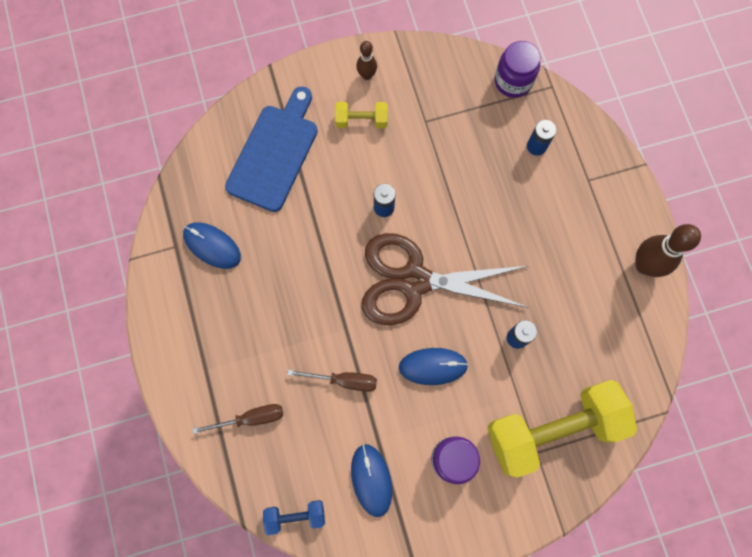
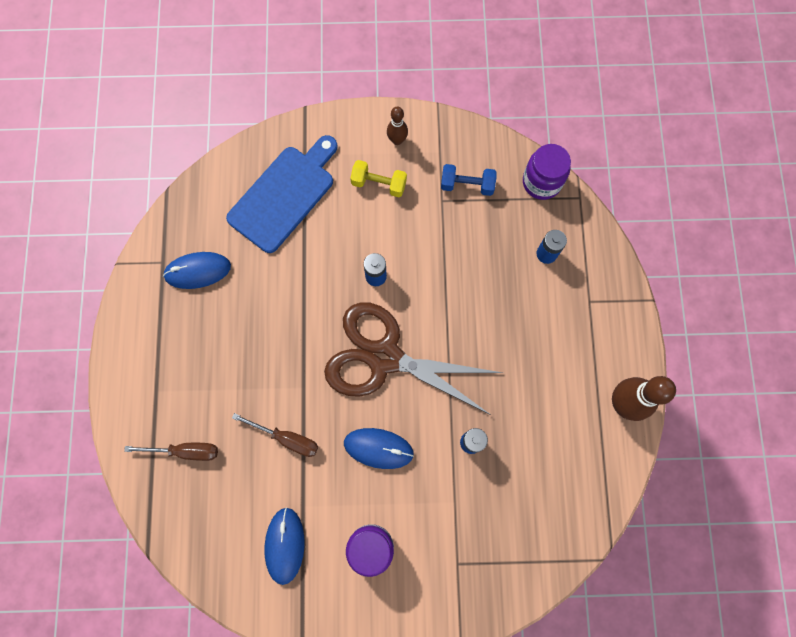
camera: 15 degrees right, 0 degrees up
(212, 246) = (198, 271): blue mouse -> blue mouse turned 60 degrees counterclockwise
(295, 516) = (200, 560): blue dumbbell -> blue dumbbell (467, 185)
(552, 428) = (480, 544): yellow dumbbell -> none

